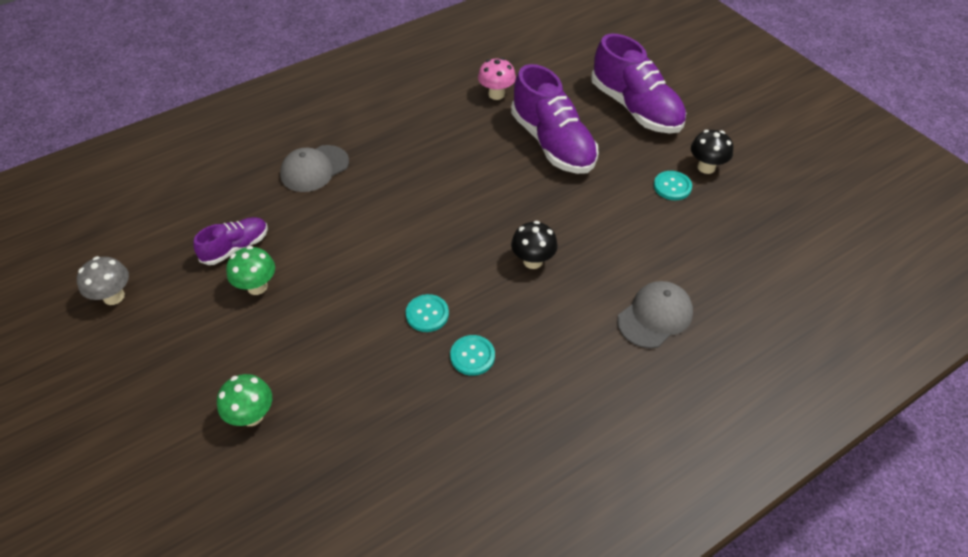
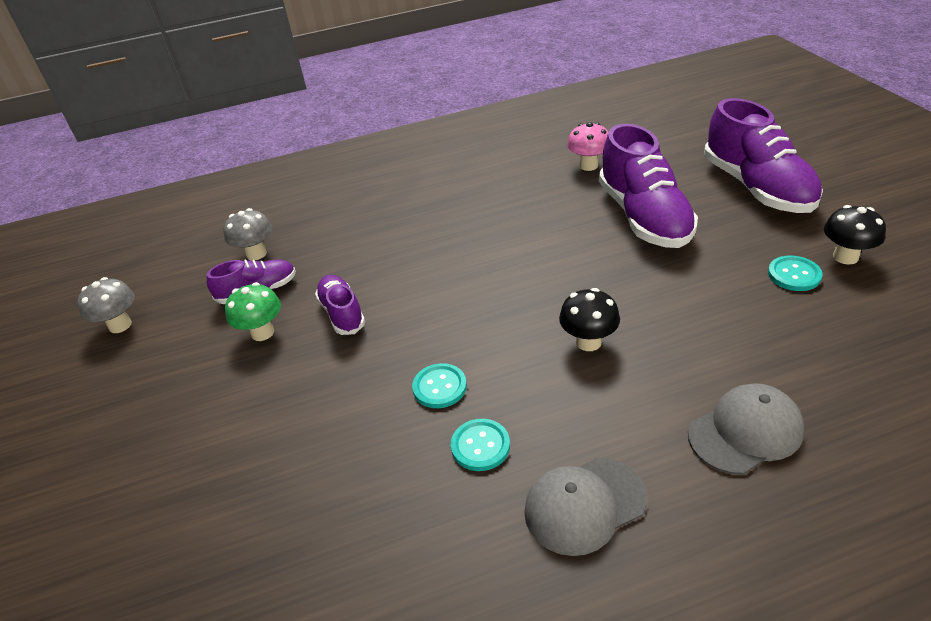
camera: 20 degrees right, 10 degrees down
(218, 210) = (256, 254): none -> grey mushroom
(252, 416) = (196, 475): green mushroom -> none
(314, 169) = (368, 223): grey cap -> grey cap (584, 505)
(323, 260) = (342, 313): none -> purple shoe

